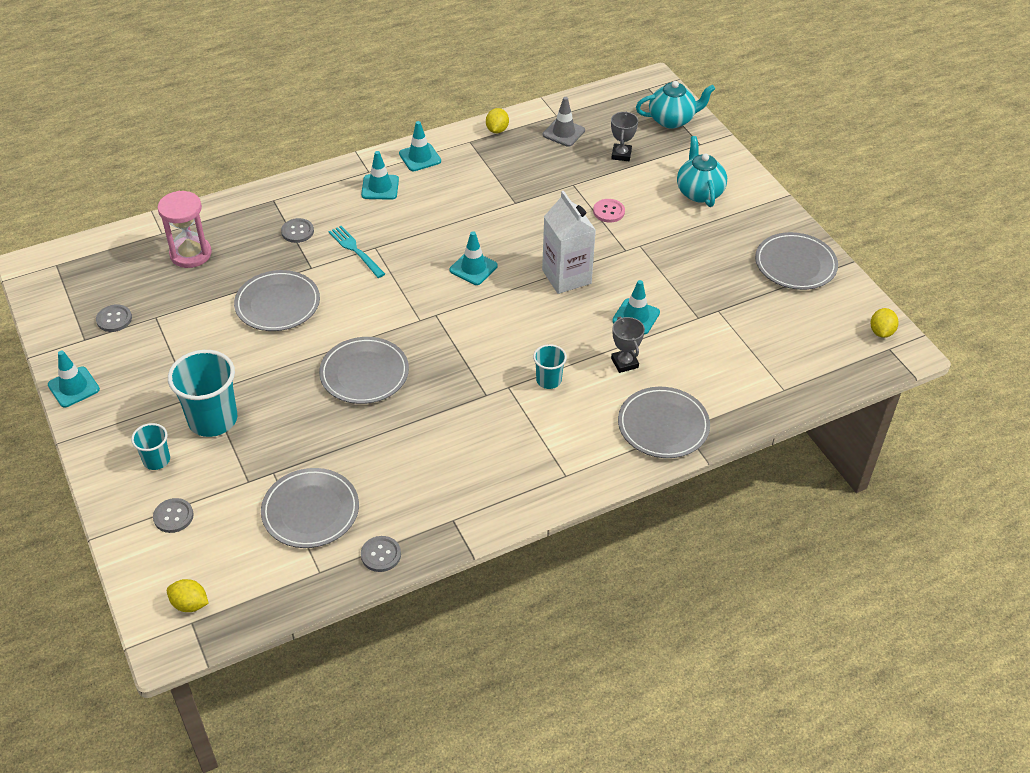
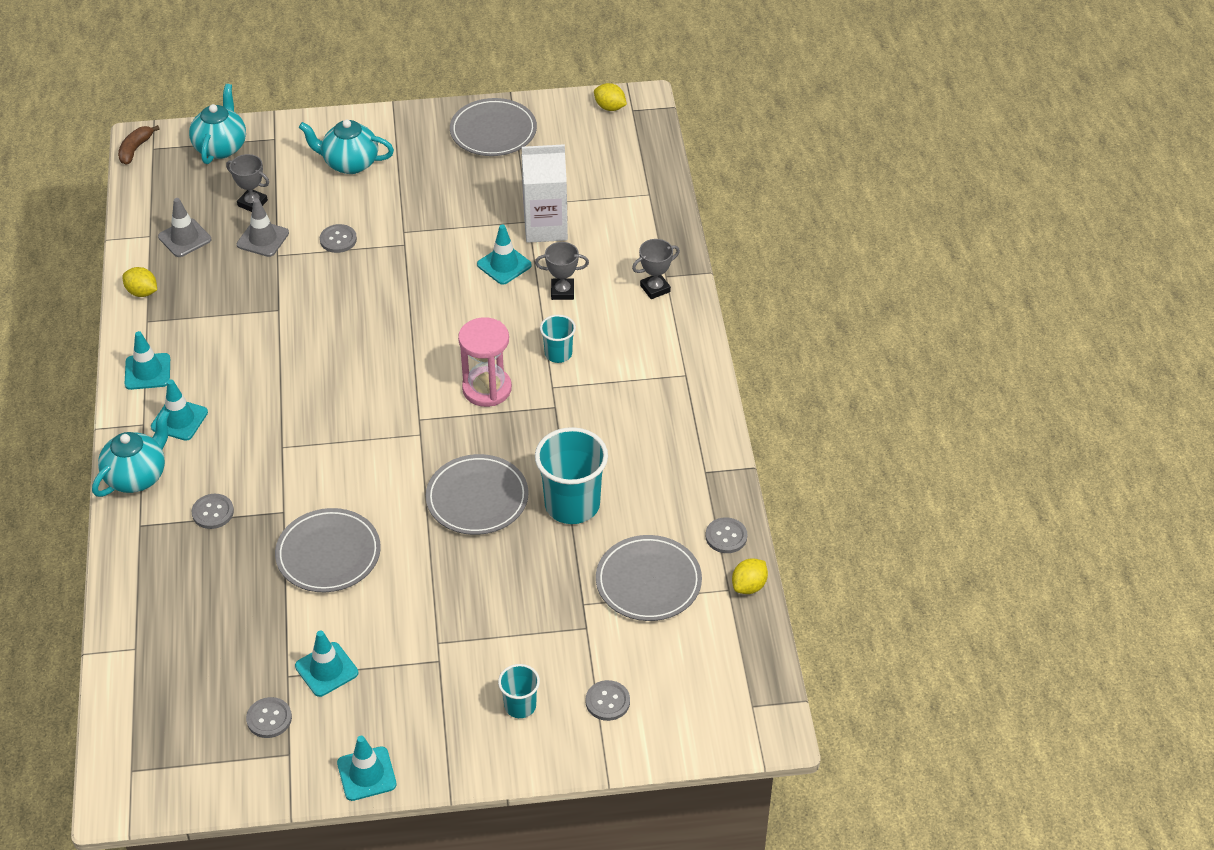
camera: 70 degrees left, 0 degrees up
(190, 604) = (729, 704): yellow lemon -> yellow lemon (749, 586)
(191, 254) = (193, 624): pink hourglass -> pink hourglass (487, 389)
(213, 419) = (482, 645): turquoise cup -> turquoise cup (572, 505)
(318, 184) = (137, 476): none -> turquoise teapot
(355, 250) = (276, 465): turquoise fork -> none
(473, 268) = (364, 370): turquoise traffic cone -> turquoise traffic cone (326, 669)
(566, 277) = (419, 300): white carton -> white carton (545, 227)
(586, 172) = (263, 239): none -> grey traffic cone
(608, 211) = (338, 240): pink button -> grey button
(642, 80) = (135, 149): none -> brown banana
(663, 425) = (655, 288): grey plate -> grey trophy

